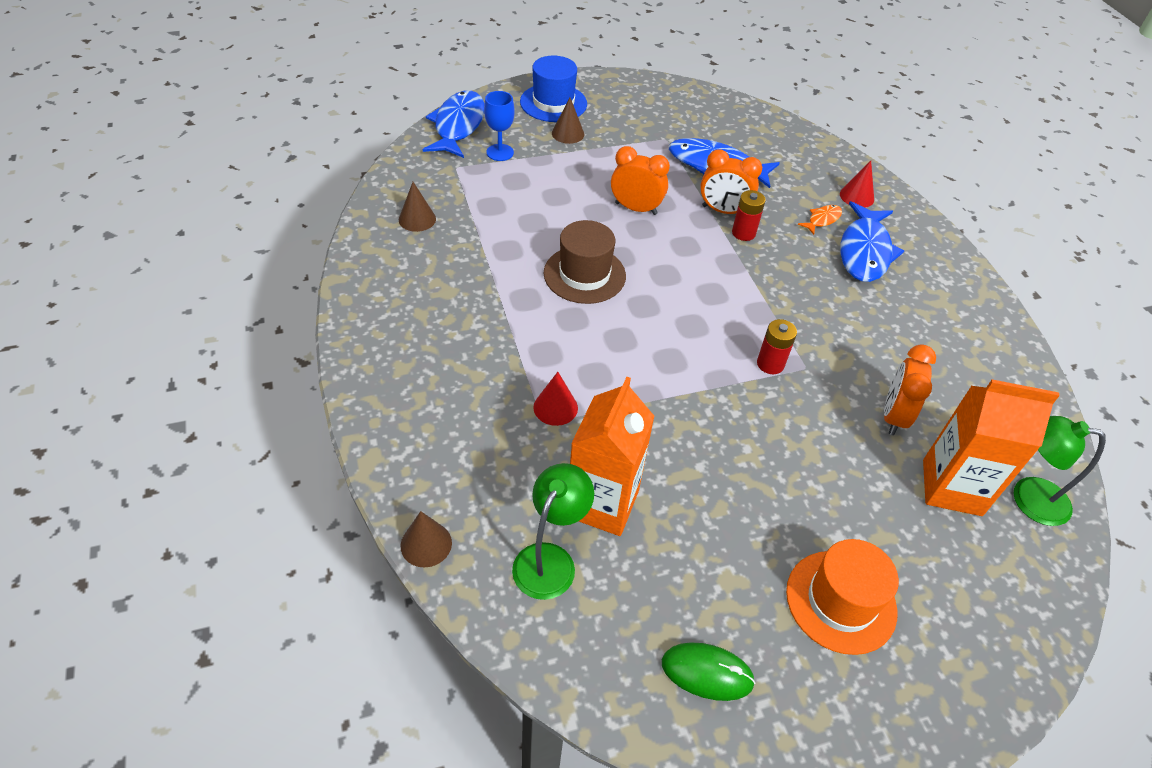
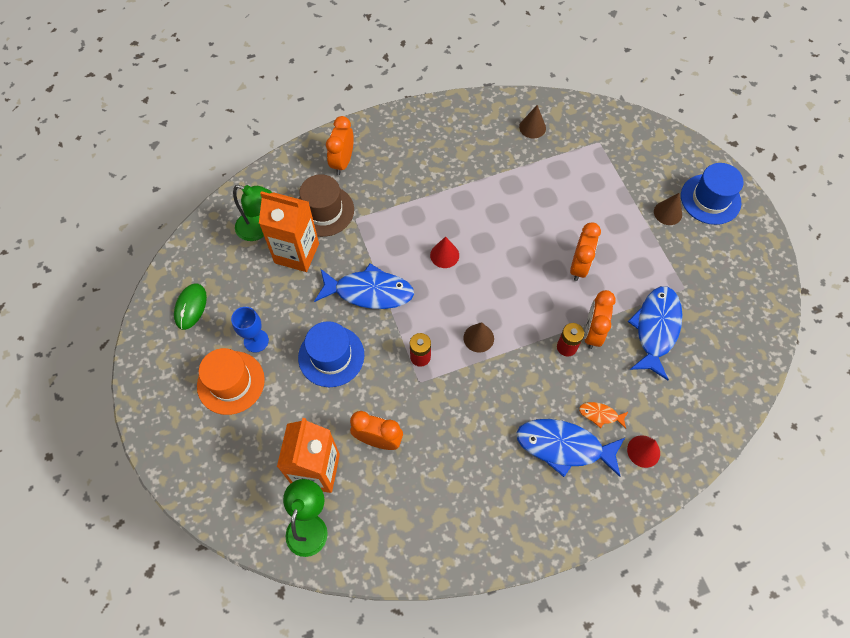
camera: 90 degrees right, 15 degrees up
(426, 544) = (268, 171): brown cone -> brown cone (478, 338)
(430, 433) = (342, 162): none -> orange clock
(458, 126) = (653, 136): blue fish -> blue fish (369, 292)
(500, 152) = (626, 168): blue goblet -> blue goblet (256, 341)
(555, 407) = (367, 224): red cone -> red cone (444, 255)
(584, 274) = (494, 234): brown hat -> brown hat (324, 211)
(780, 463) = (331, 356): none -> blue hat
(822, 220) = (600, 415): orange fish -> orange fish turned 150 degrees clockwise

